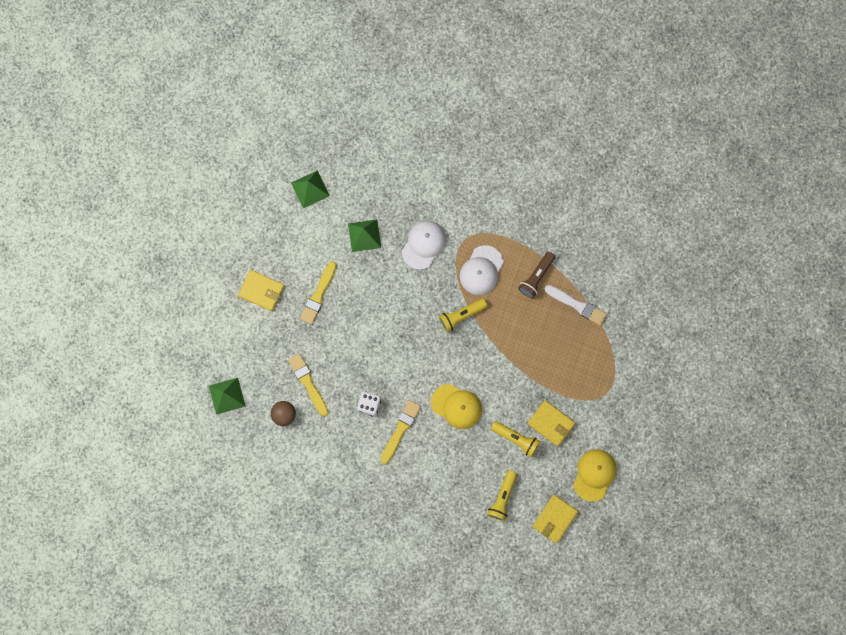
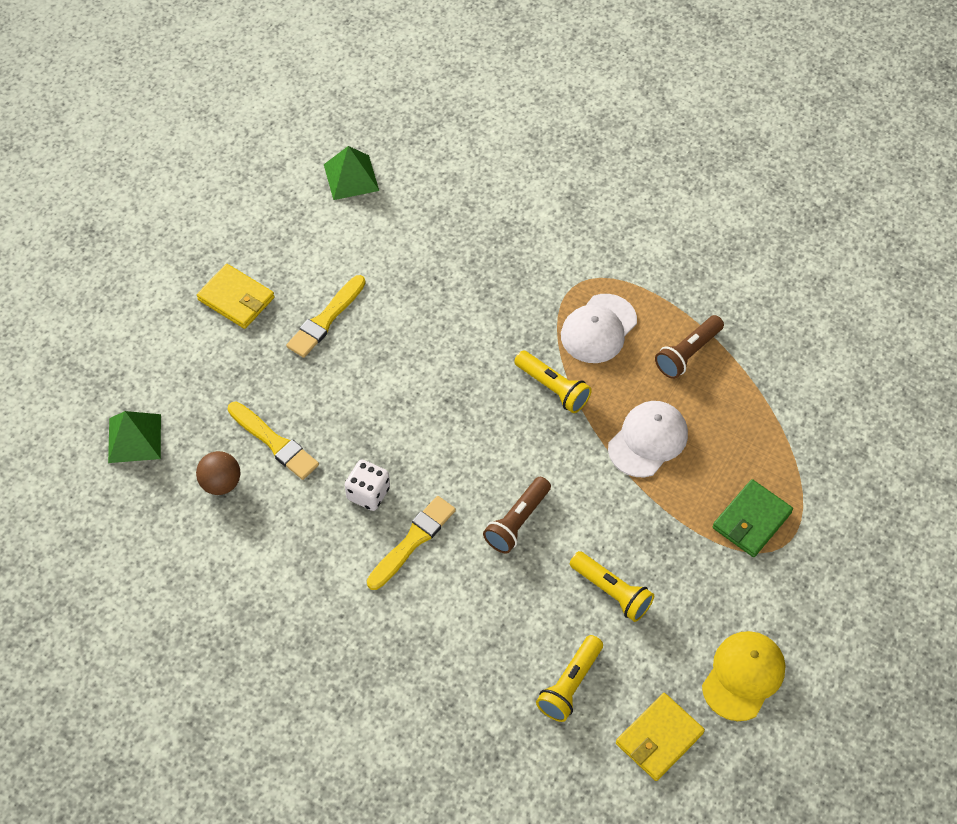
camera: 10 degrees right, 20 degrees down
(308, 383) = (274, 442): yellow brush -> yellow brush turned 150 degrees clockwise
(364, 235) = (420, 251): green pyramid -> none
(424, 245) = (512, 278): white cap -> white cap (648, 440)
(456, 406) = (517, 521): yellow cap -> brown flashlight
(461, 316) = (553, 388): yellow flashlight -> yellow flashlight turned 120 degrees counterclockwise
(551, 423) = (677, 577): yellow wallet -> none
(577, 305) = (750, 405): white brush -> none
(587, 380) = (751, 520): none -> green wallet

